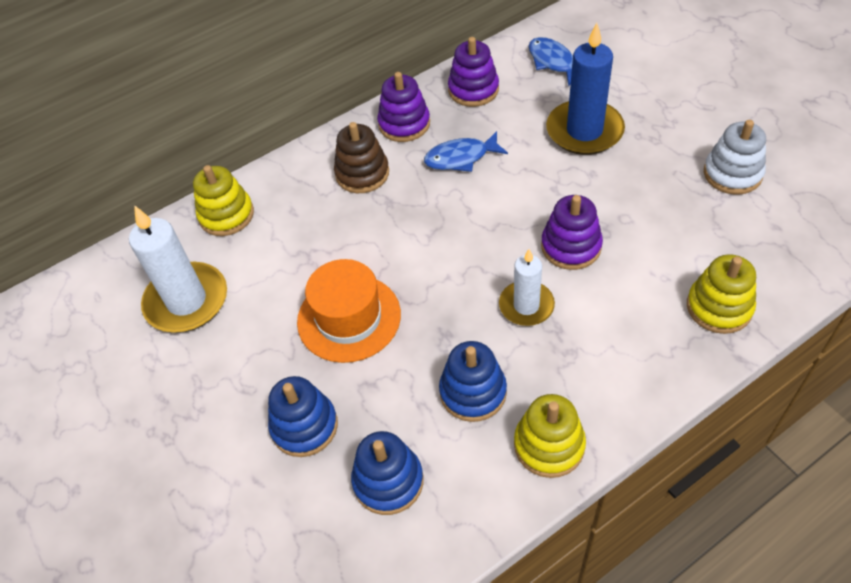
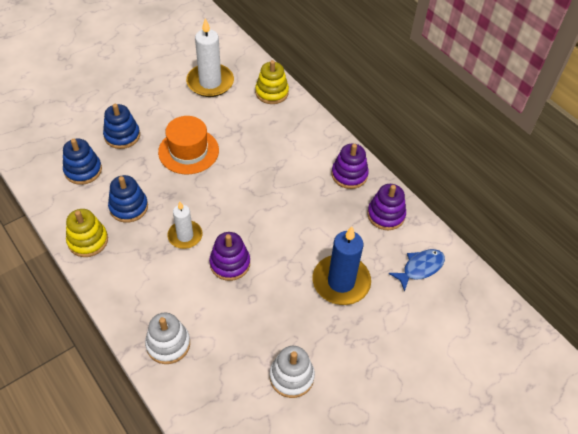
camera: 80 degrees right, 0 degrees up
(362, 173) = (302, 154): brown stacking toy -> none
(461, 158) = (315, 206): blue fish -> none
(719, 307) = (168, 344): yellow stacking toy -> white stacking toy

